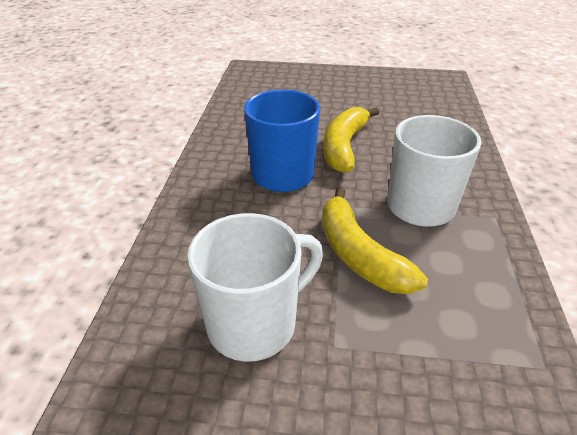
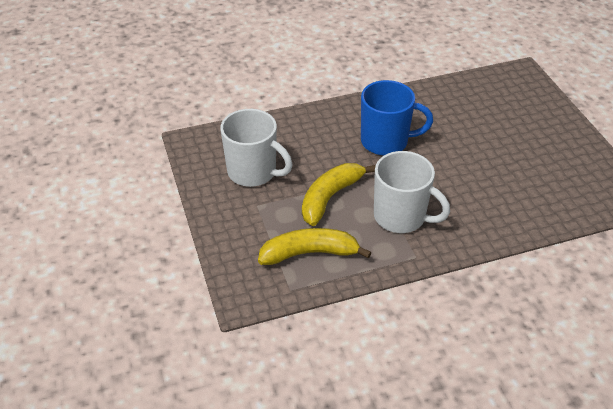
camera: 65 degrees right, 5 degrees up
(344, 147) = (444, 161): yellow banana -> yellow banana (309, 253)

